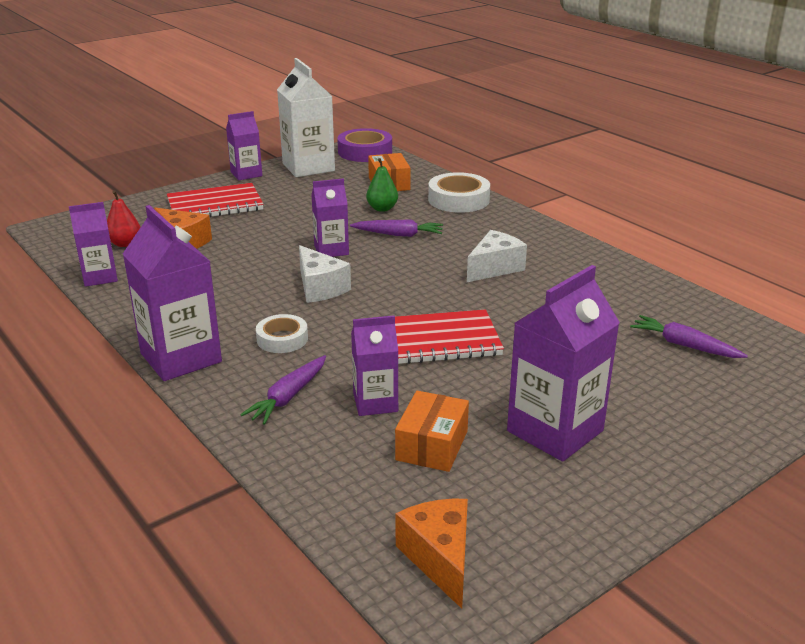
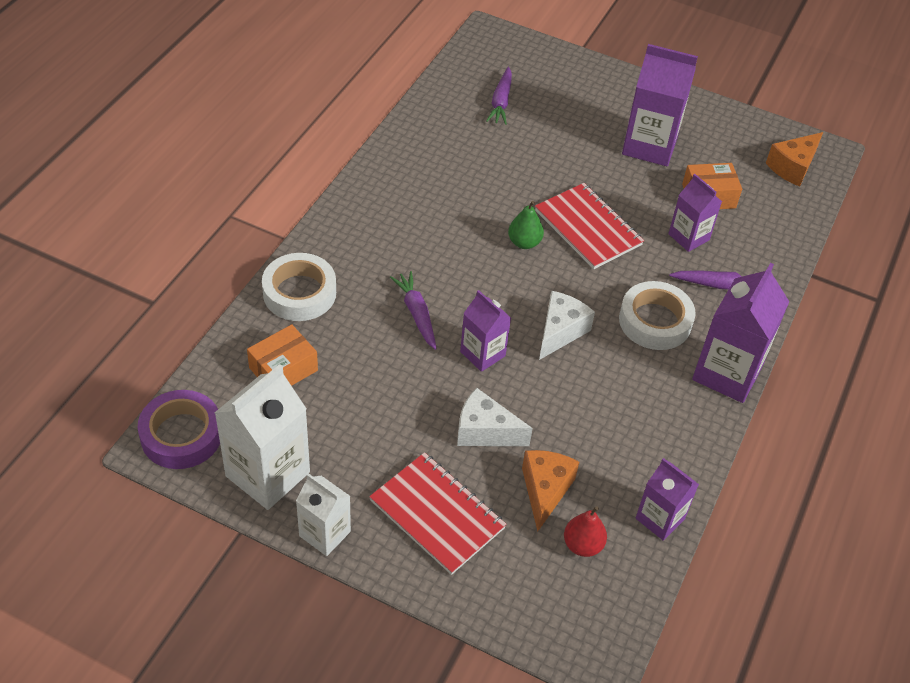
camera: 120 degrees left, 20 degrees up
(246, 174) = (325, 533): purple carton -> white carton
(282, 339) = (655, 321): white tape -> white tape, size x1.59
(382, 208) = (359, 350): green pear -> green pear (524, 242)
(494, 268) = (445, 225): white cheese -> white cheese (485, 431)

